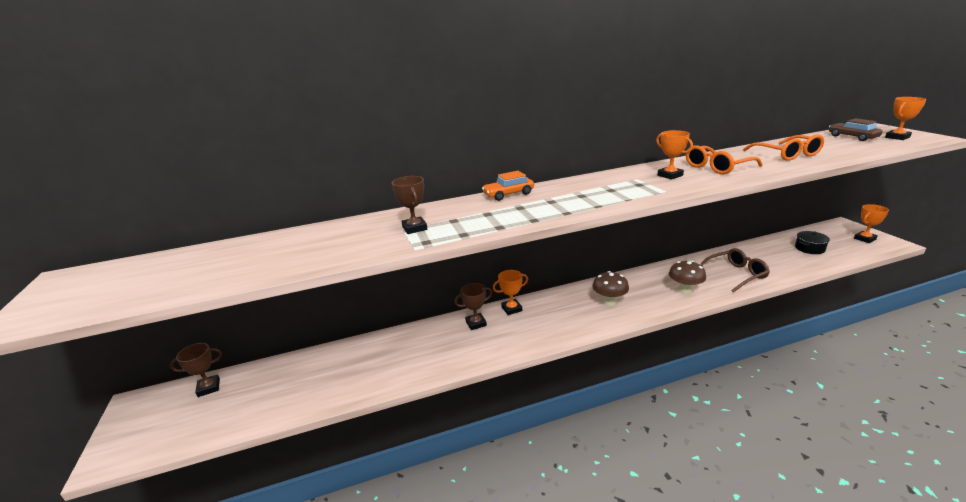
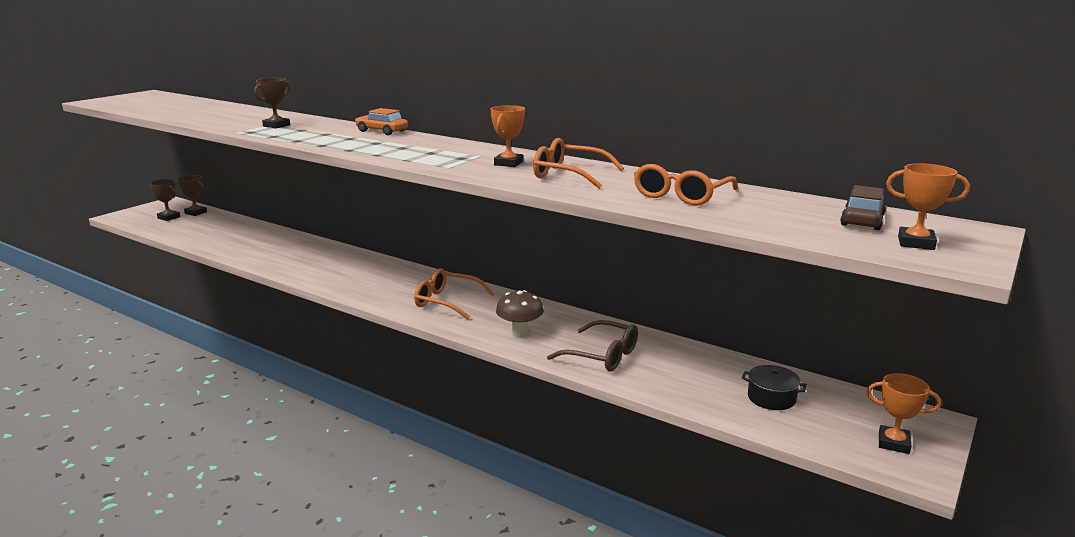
camera: 50 degrees right, 5 degrees down
(476, 323) = (348, 259): brown trophy -> brown trophy (169, 217)
(511, 309) = (387, 266): orange trophy -> none
(609, 302) = (447, 302): brown mushroom -> orange glasses

